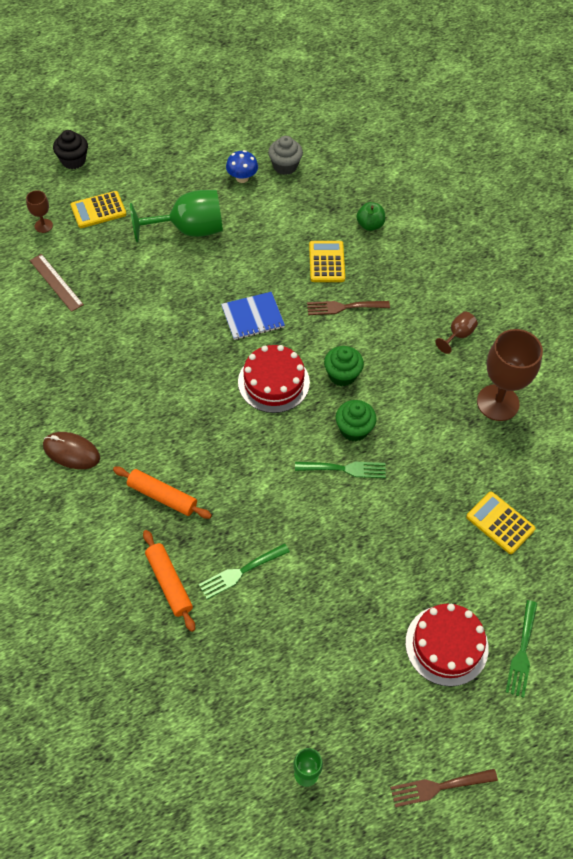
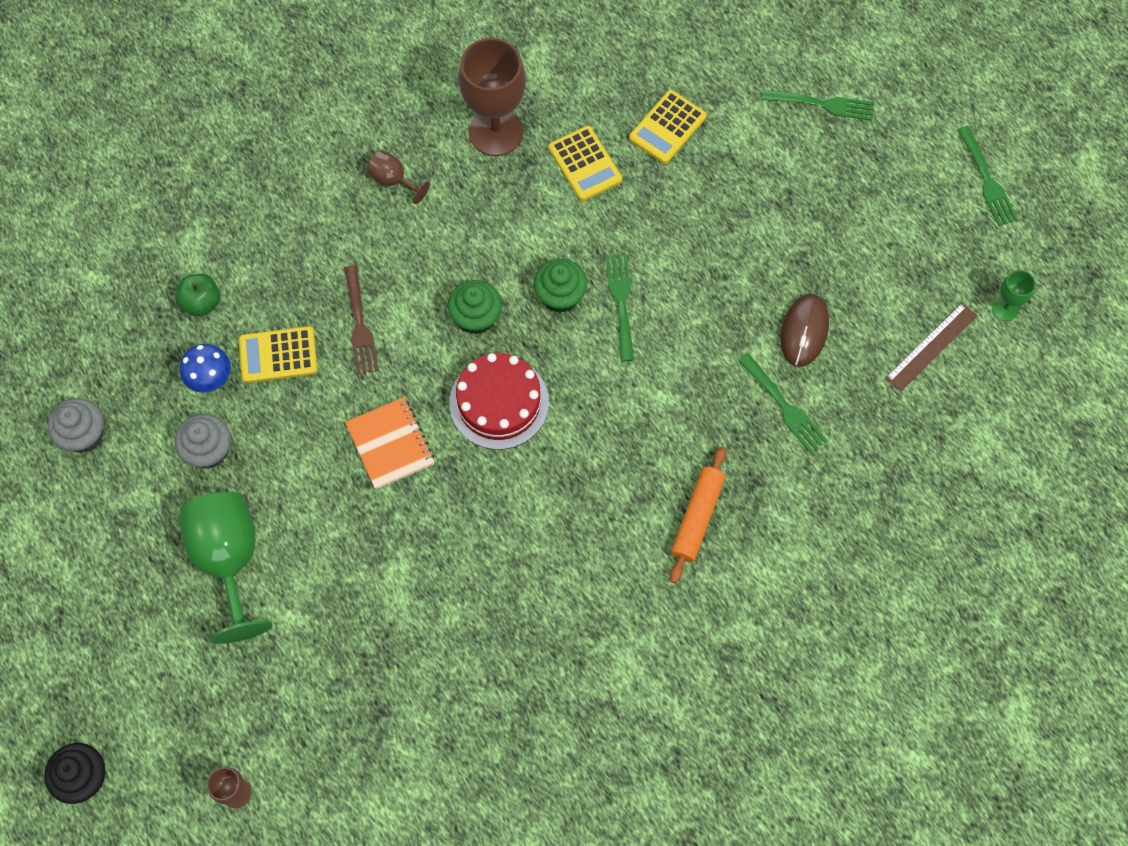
camera: 95 degrees left, 10 degrees up
(56, 282) = (352, 743): brown ruler -> brown ruler (931, 346)
(71, 452) = (649, 650): brown mouse -> brown mouse (804, 331)
(98, 210) = (196, 710): yellow calculator -> yellow calculator (585, 164)
(169, 583) = (815, 488): orange rolling pin -> none
(242, 178) = (113, 496): blue mushroom -> blue mushroom (210, 378)
(252, 317) = (390, 444): blue notebook -> orange notebook
(264, 224) = (209, 450): none -> grey cupcake
(439, 787) = (987, 180): brown fork -> green fork
(446, 645) = (830, 178): red cake -> none

